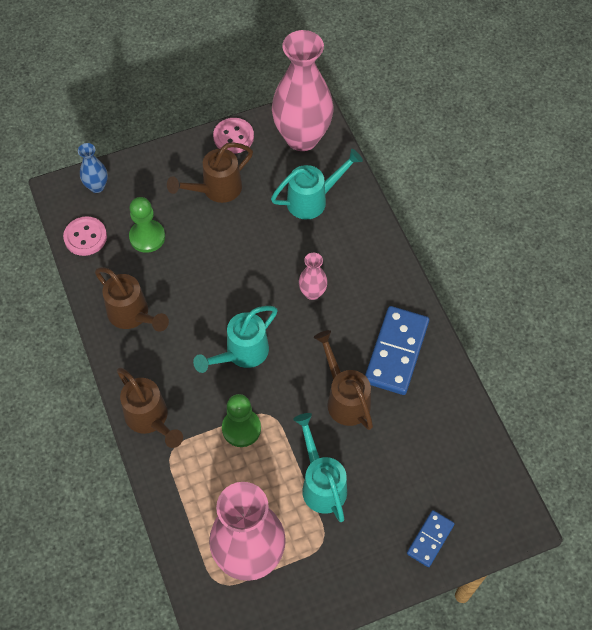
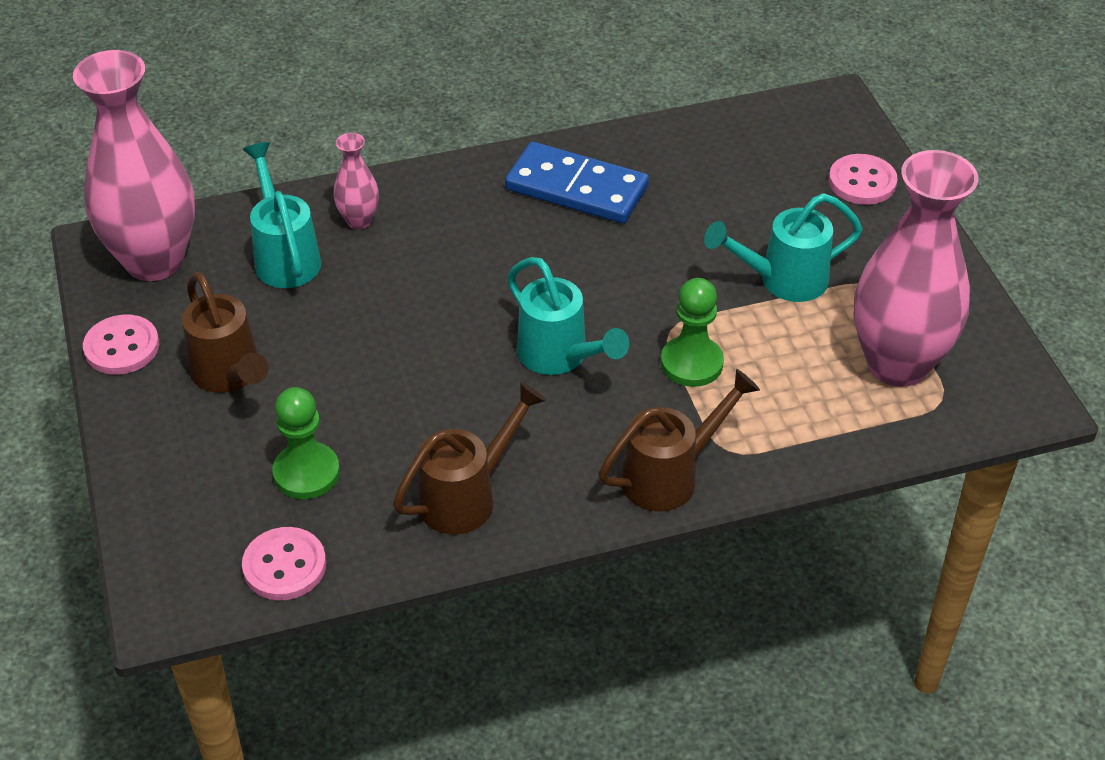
camera: 85 degrees left, 15 degrees down
(97, 186) = (171, 548): blue vase -> none
(312, 293) = (461, 268): pink vase -> pink vase (359, 220)
(344, 398) = (647, 246): brown watering can -> none
(430, 539) = (862, 182): blue domino -> pink button

